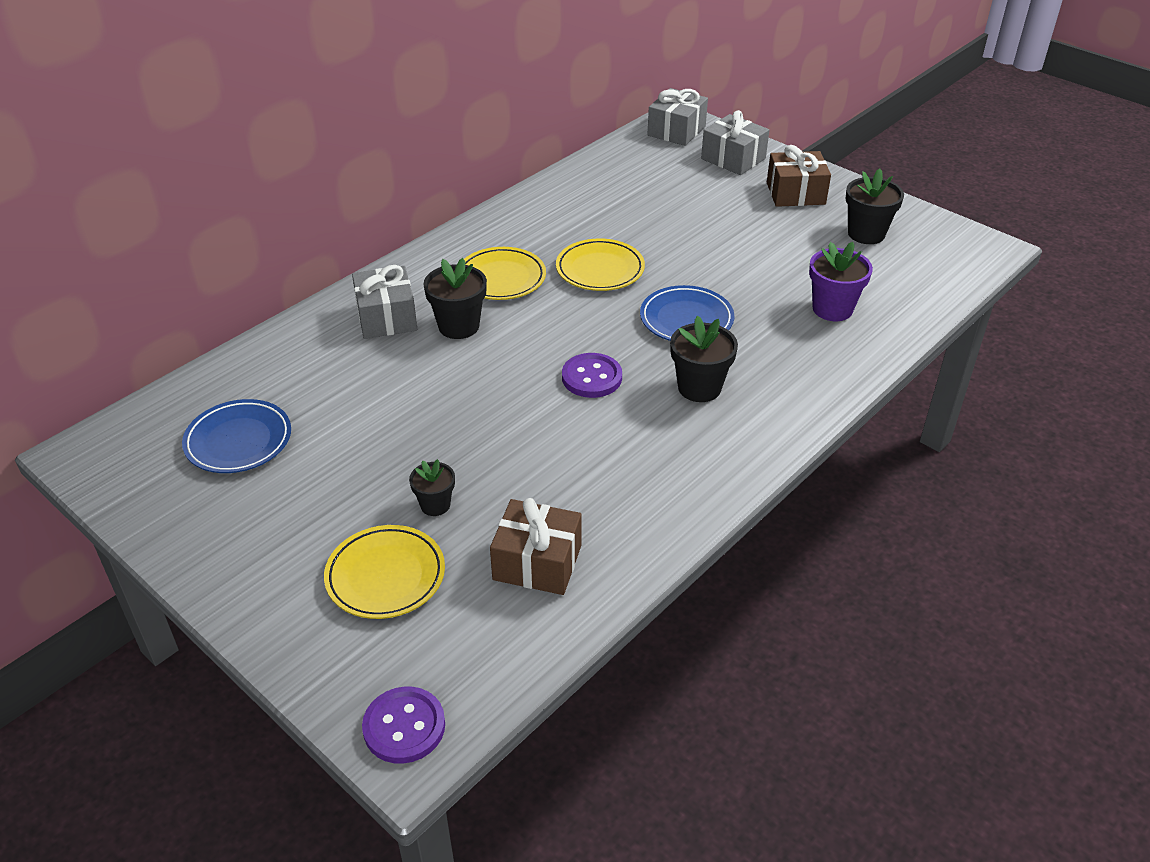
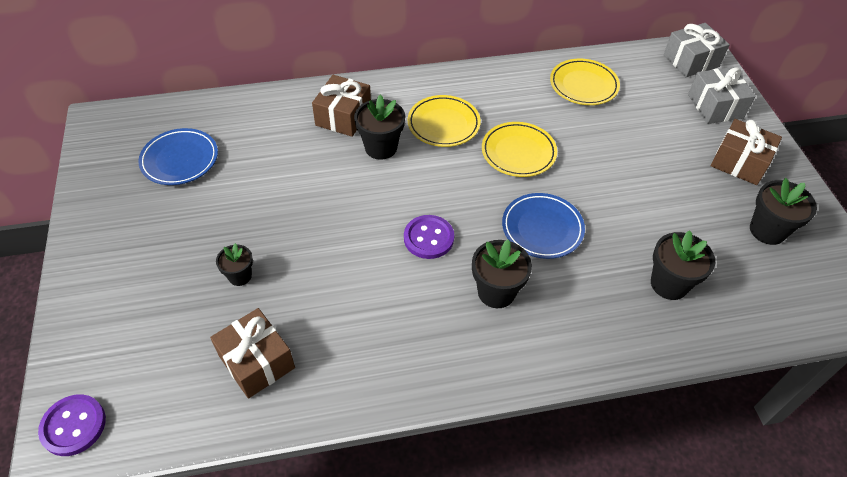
camera: 35 degrees right, 10 degrees up
(385, 576) = (165, 309): yellow plate -> yellow plate (583, 85)
(386, 317) = (343, 116): grey gift -> brown gift
(832, 309) = (669, 284): purple flower pot -> black flower pot

